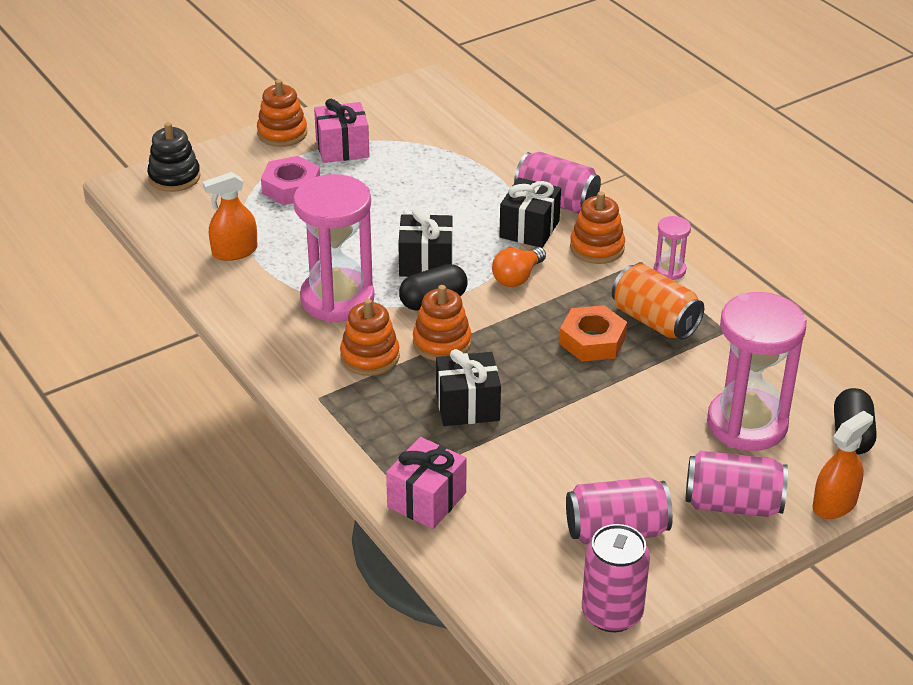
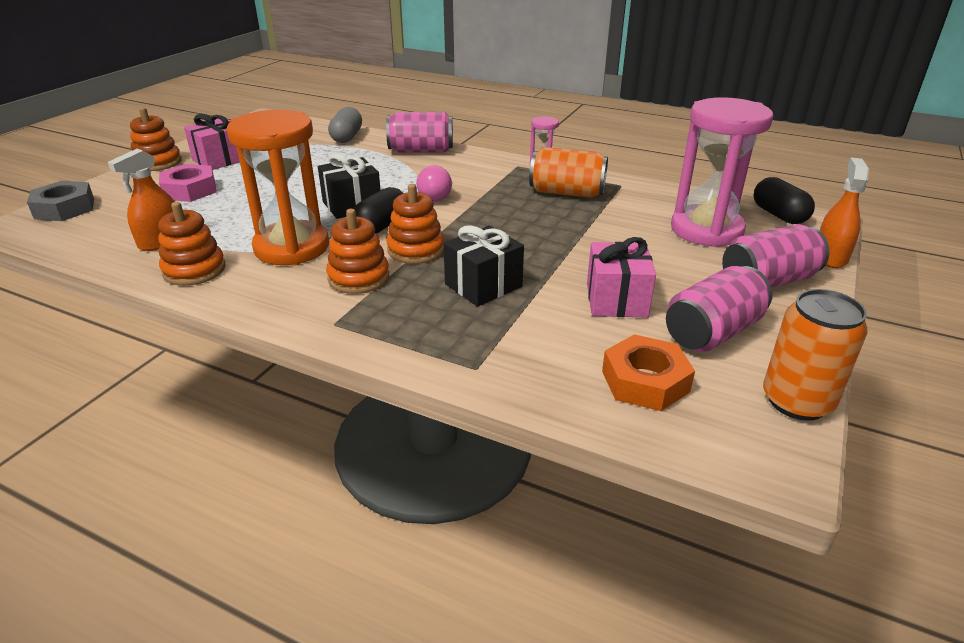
camera: 30 degrees left, 5 degrees down
(174, 177) = (64, 208): black stacking toy -> grey nut
(337, 299) = (292, 247): pink hourglass -> orange hourglass
(427, 500) = (523, 371): pink gift -> pink gift (616, 300)
(493, 151) = (347, 137): none -> grey capsule
(517, 277) = (436, 195): orange light bulb -> pink light bulb
(529, 229) = (417, 168): black gift -> none
(592, 341) = (536, 215): orange nut -> orange nut (645, 381)
(597, 248) = (478, 166): orange stacking toy -> orange stacking toy (194, 270)
(612, 613) = (797, 401): pink can -> orange can

